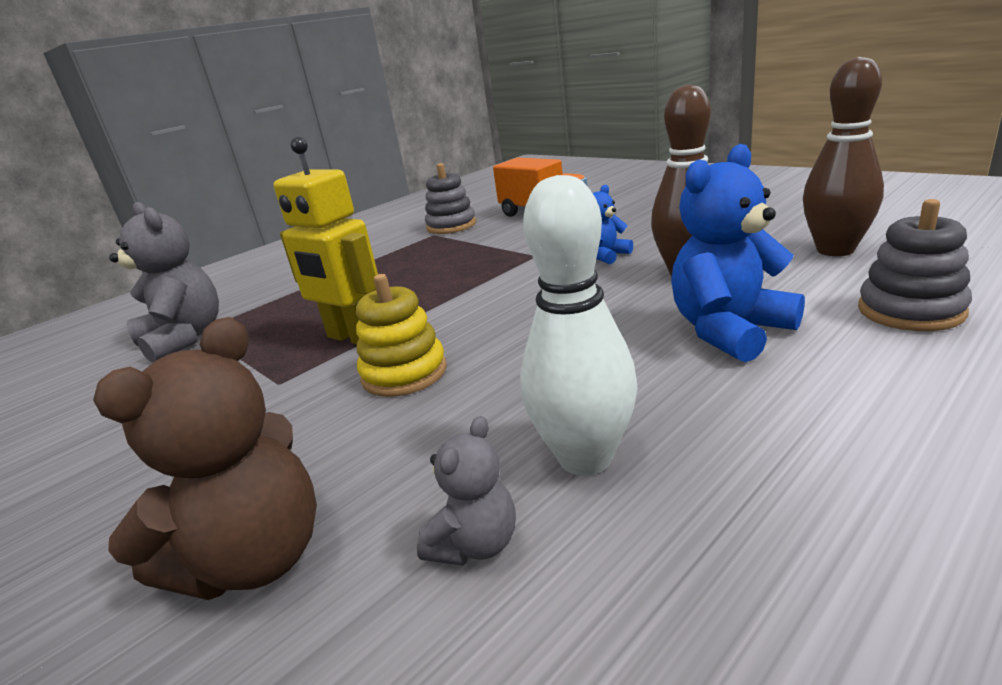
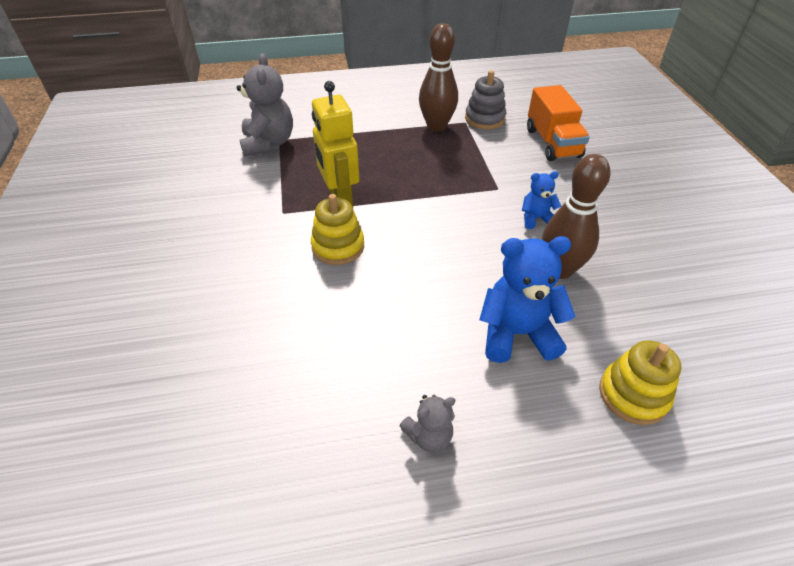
camera: 30 degrees right, 20 degrees up
(255, 559) = (203, 317): brown teddy bear -> none
(475, 544) = (276, 370): grey teddy bear -> grey teddy bear (429, 436)
(585, 458) = (356, 360): white bowling pin -> none
(835, 250) = (676, 315): brown bowling pin -> brown bowling pin (436, 126)
(910, 310) = (633, 395): grey stacking toy -> yellow stacking toy

